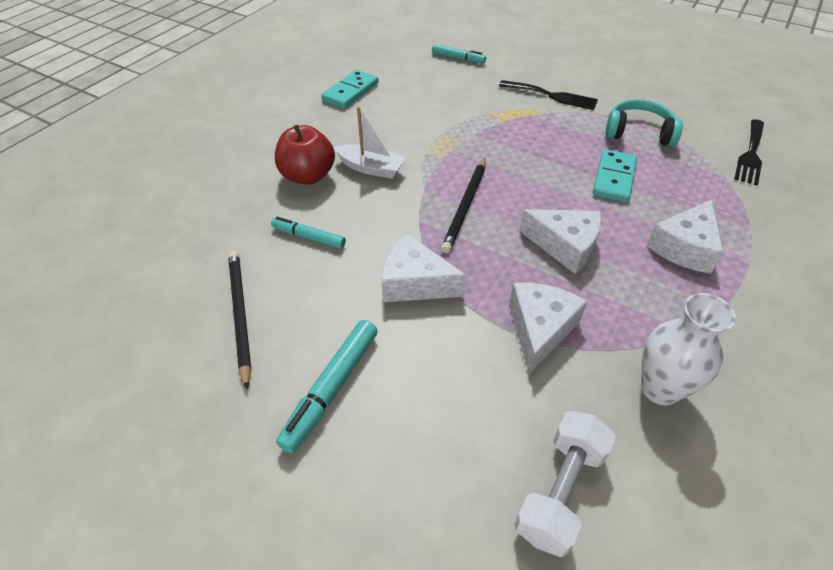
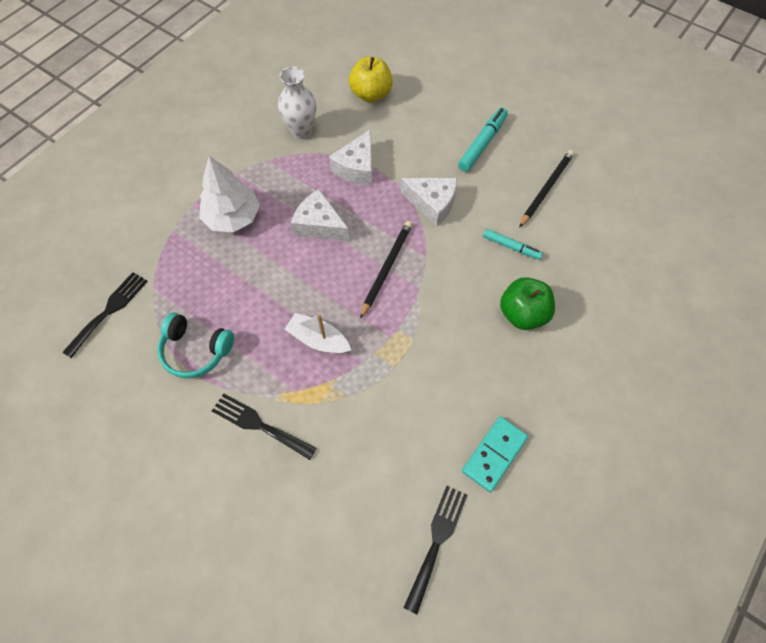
camera: 175 degrees left, 15 degrees up
(240, 315) = (546, 189): black pencil -> black pencil turned 135 degrees counterclockwise
(308, 176) = (522, 314): red apple -> green apple
(371, 168) = (466, 320): white boat -> white boat (318, 339)
(397, 56) = (437, 541): none -> black fork
(457, 58) = (354, 528): turquoise marker -> none
(560, 491) = (371, 94): white dumbbell -> yellow apple
(613, 178) = (251, 290): turquoise domino -> none
(684, 247) = (233, 217): white cheese -> white tree

